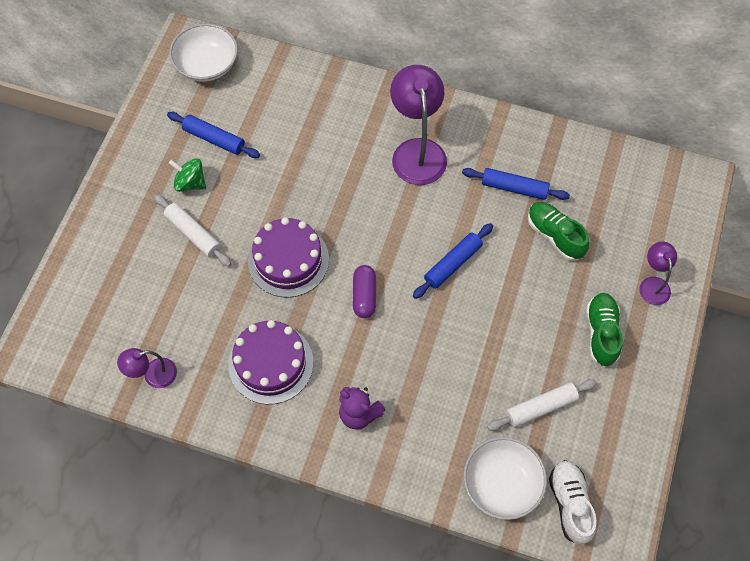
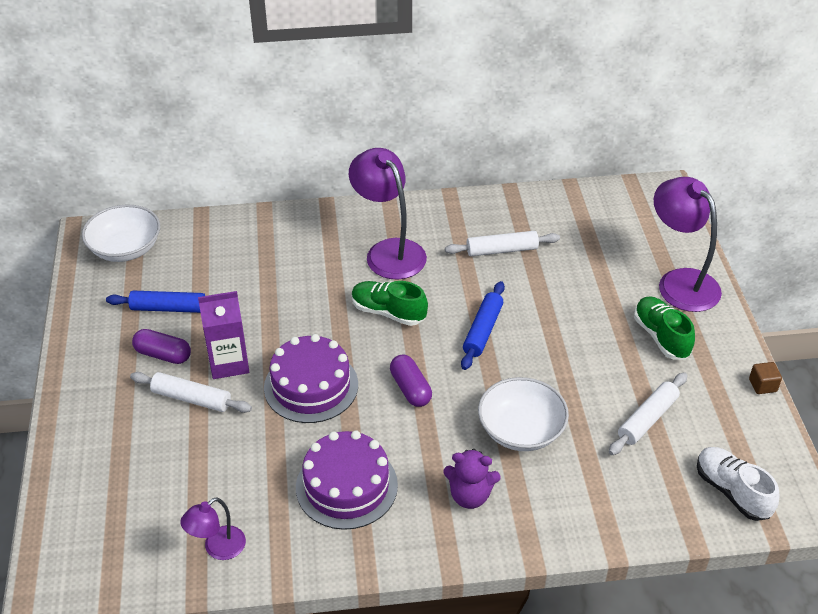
camera: 25 degrees left, 20 degrees down
(190, 183) = (163, 355): green spinning top -> purple capsule
(236, 211) = (229, 363): none -> purple carton
(501, 484) = (655, 501): white bowl -> white bowl (521, 430)
(514, 188) = (502, 250): blue rolling pin -> white rolling pin
(555, 235) = (565, 274): green shoe -> green shoe (388, 312)
(653, 284) = (680, 282): purple lamp -> purple lamp, size x1.86
(660, 418) = (762, 385): none -> brown cube

